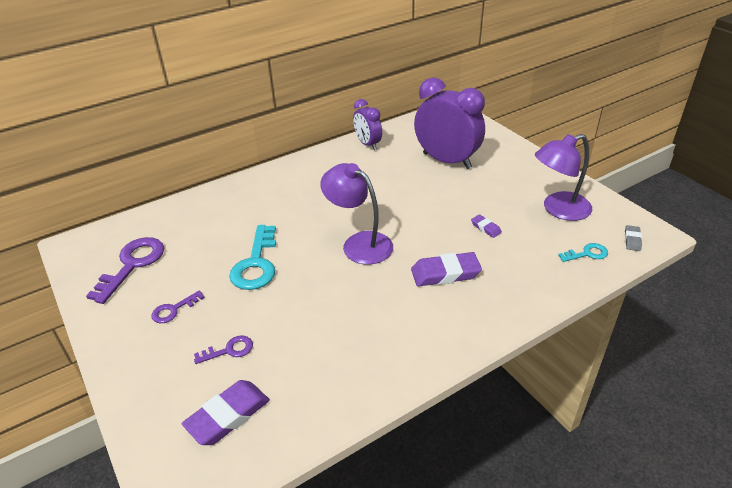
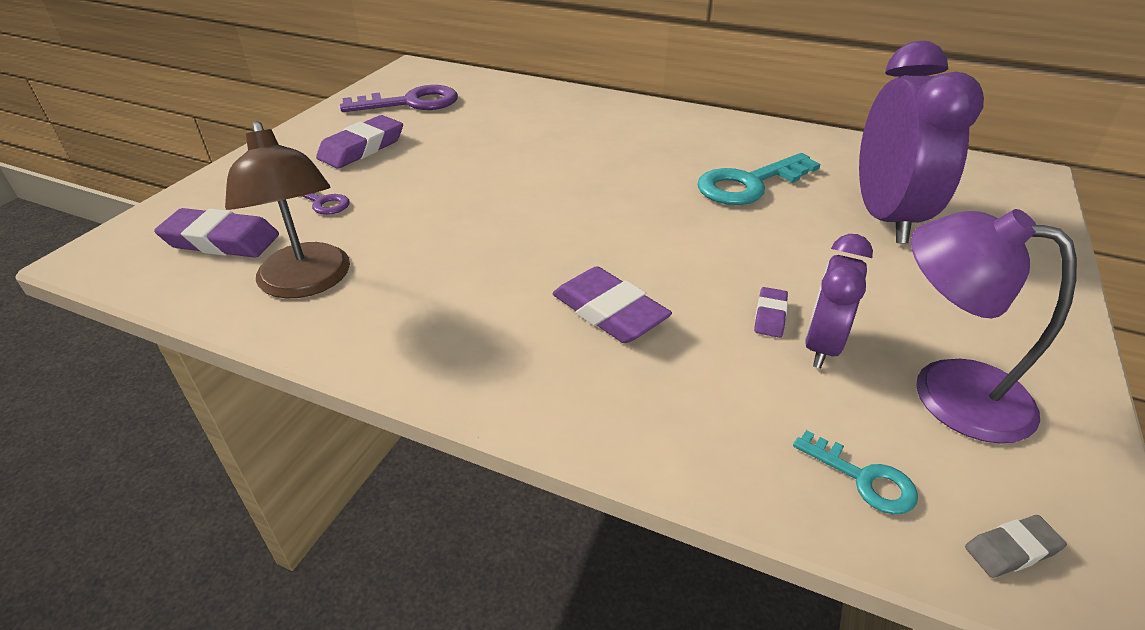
camera: 55 degrees right, 0 degrees up
(173, 310) = (362, 148): purple key -> purple eraser
(256, 264) = (477, 163): turquoise key -> turquoise key (749, 184)
(321, 382) = (307, 283): none -> brown lamp
(359, 243) = (592, 215): purple lamp -> none
(367, 144) = (812, 143): purple clock -> purple clock (821, 346)

